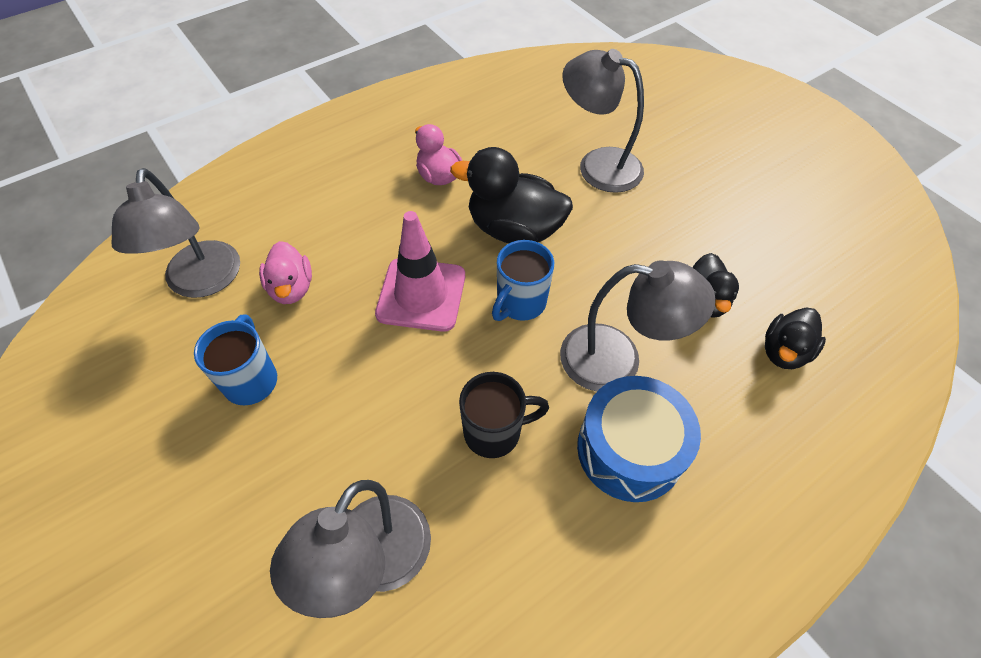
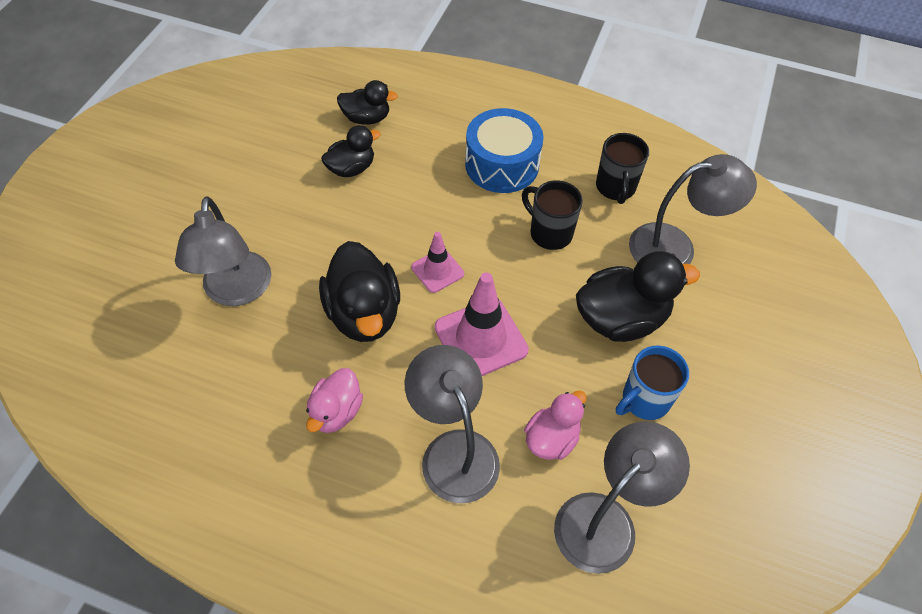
camera: 125 degrees left, 0 degrees up
(340, 424) = (621, 319): none -> black duck
(509, 563) = (615, 188): none -> black mug
(520, 303) = (437, 270): blue mug -> pink traffic cone
(617, 360) = (442, 195): grey lamp -> grey lamp (453, 450)

